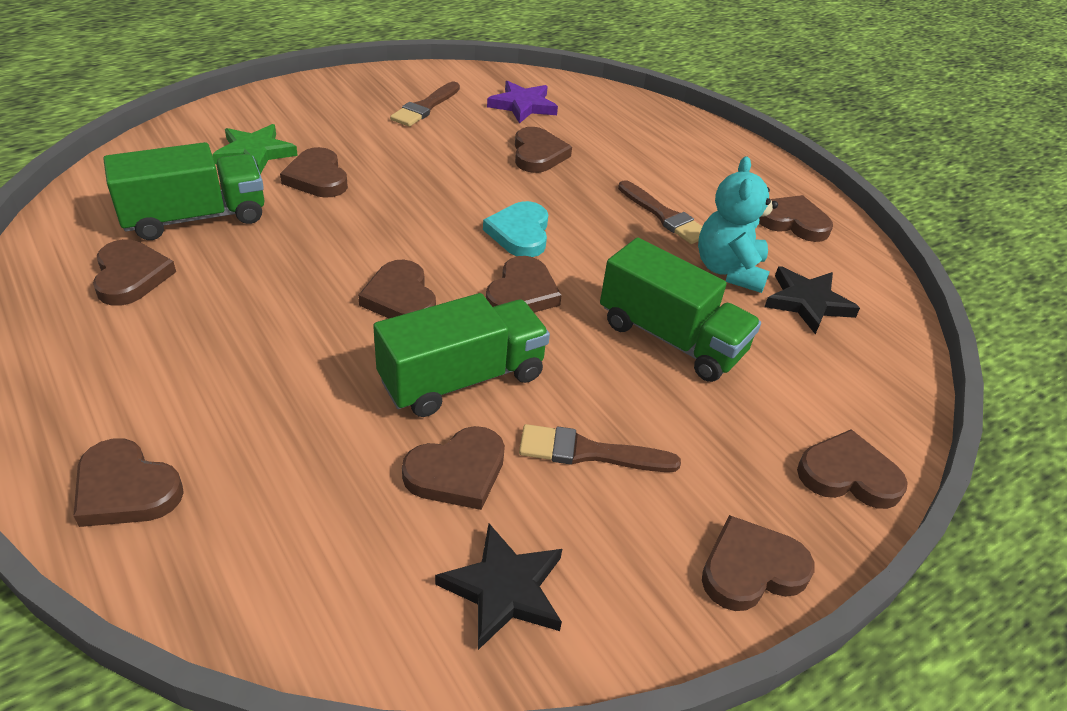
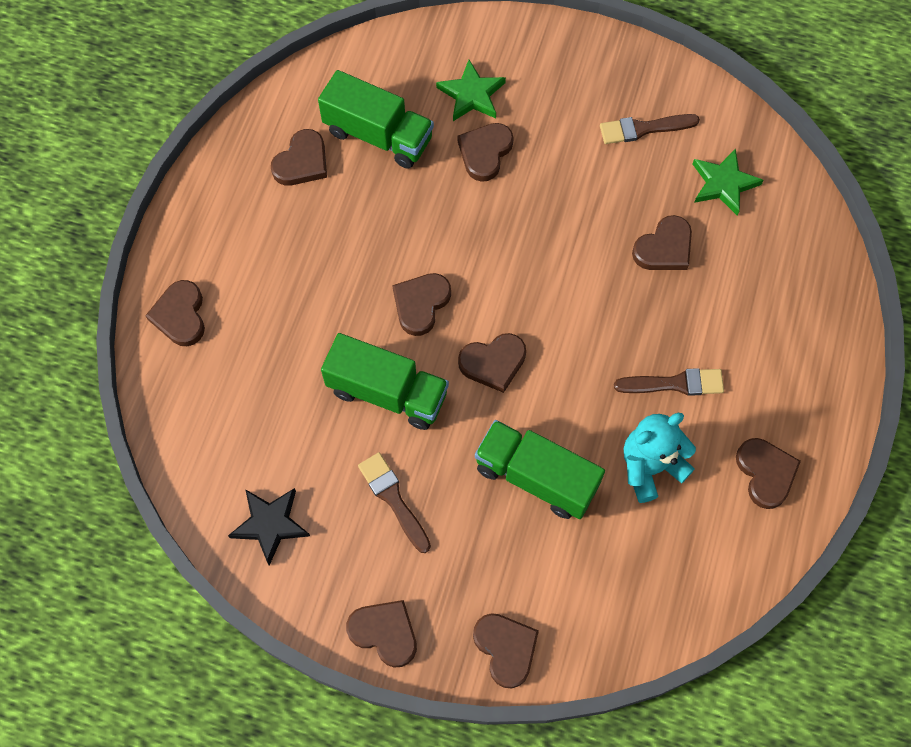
camera: 55 degrees right, 25 degrees up
(457, 472) = (320, 446): brown heart -> none
(520, 233) = (554, 313): turquoise heart -> none
(522, 106) = (723, 184): purple star -> green star
(664, 216) = (675, 383): brown brush -> brown brush turned 105 degrees counterclockwise
(671, 338) = (536, 477): green truck -> green truck turned 120 degrees clockwise
(807, 302) = (664, 538): black star -> none

